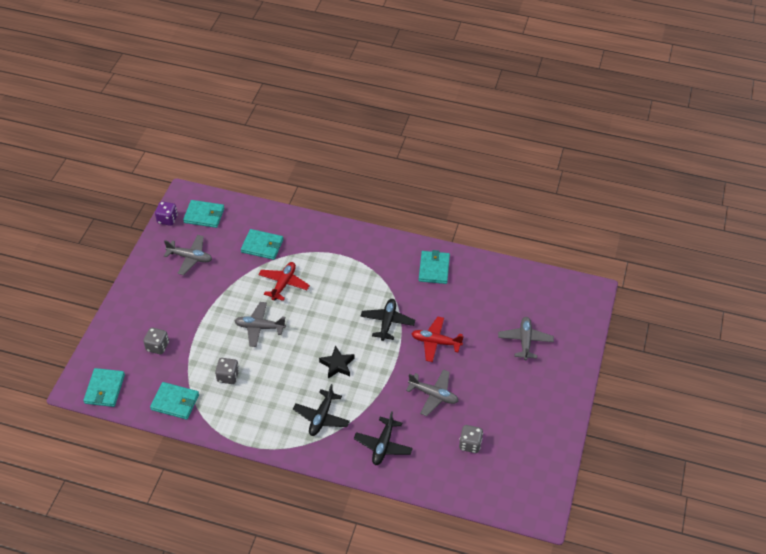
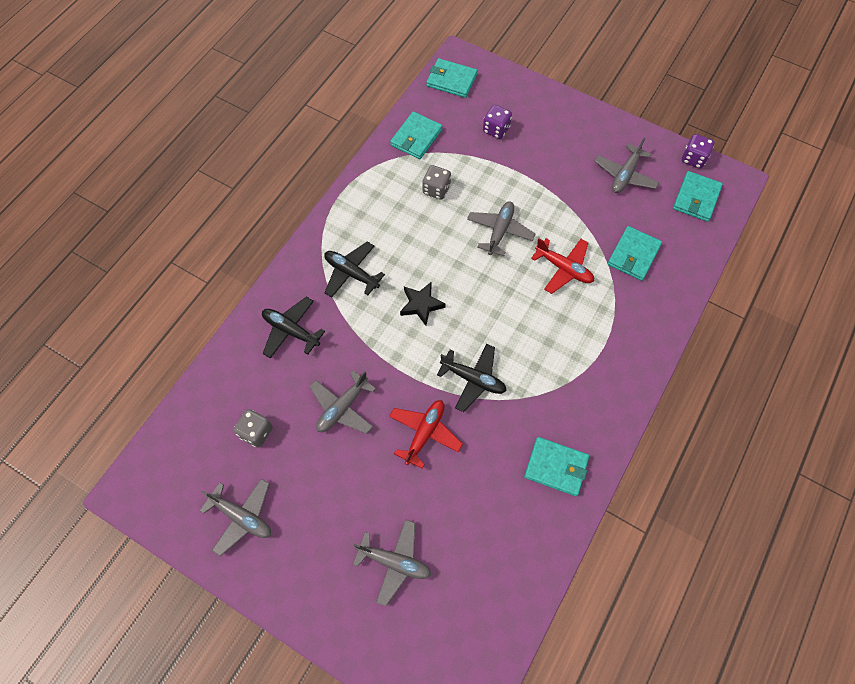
camera: 105 degrees right, 15 degrees up
(157, 346) = (496, 130): grey dice -> purple dice
(531, 435) = (242, 517): none -> grey plane

